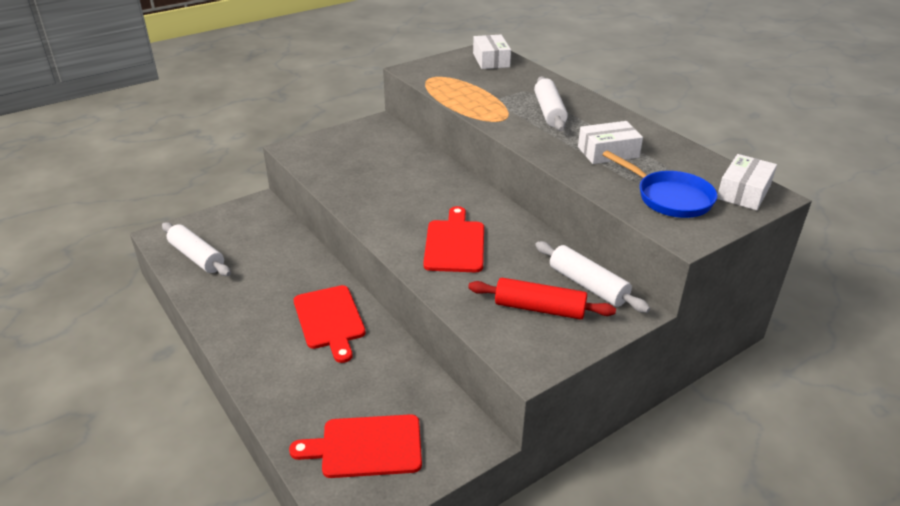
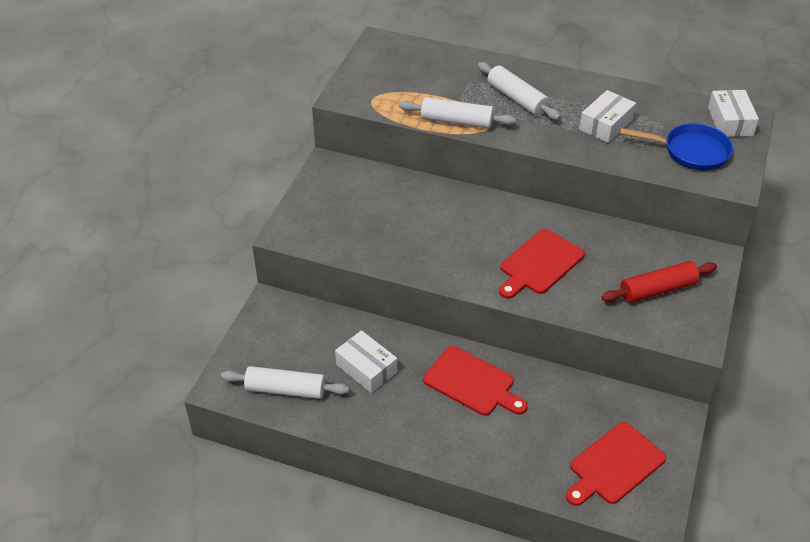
camera: 35 degrees left, 10 degrees up
(454, 244) = (539, 264): red cutting board -> red cutting board turned 105 degrees counterclockwise
(491, 60) = (399, 54): white box -> white box (366, 368)
(588, 285) = (667, 251): white rolling pin -> white rolling pin (456, 121)

